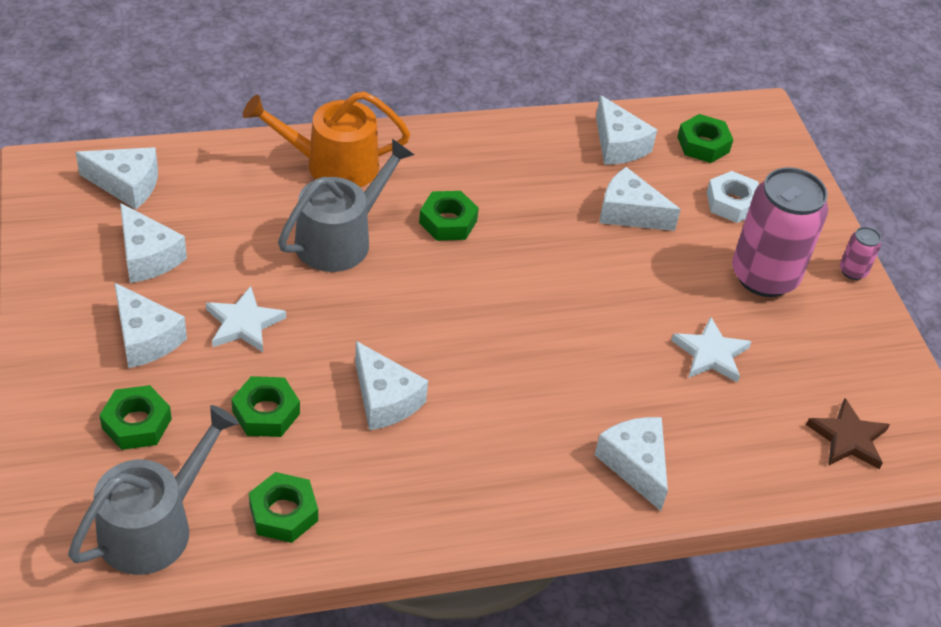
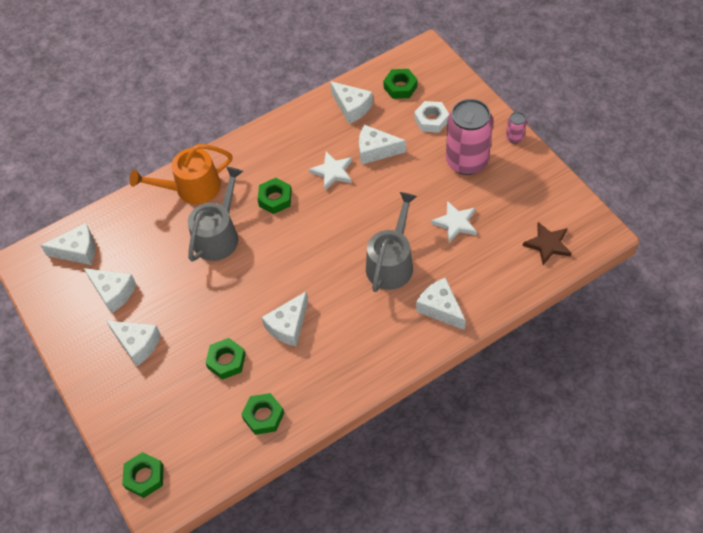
camera: 10 degrees left, 10 degrees up
(136, 423) = (158, 397): green nut -> green nut (144, 477)
(154, 526) = (197, 453): grey watering can -> grey watering can (391, 263)
(243, 323) = (188, 312): white star -> white star (332, 172)
(385, 399) = (288, 326): white cheese -> white cheese turned 90 degrees clockwise

